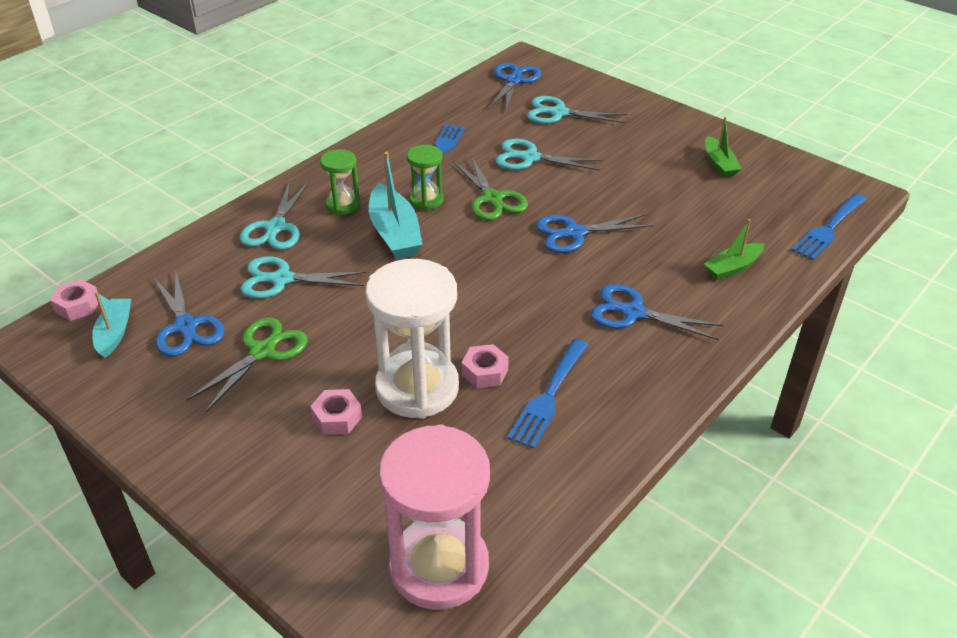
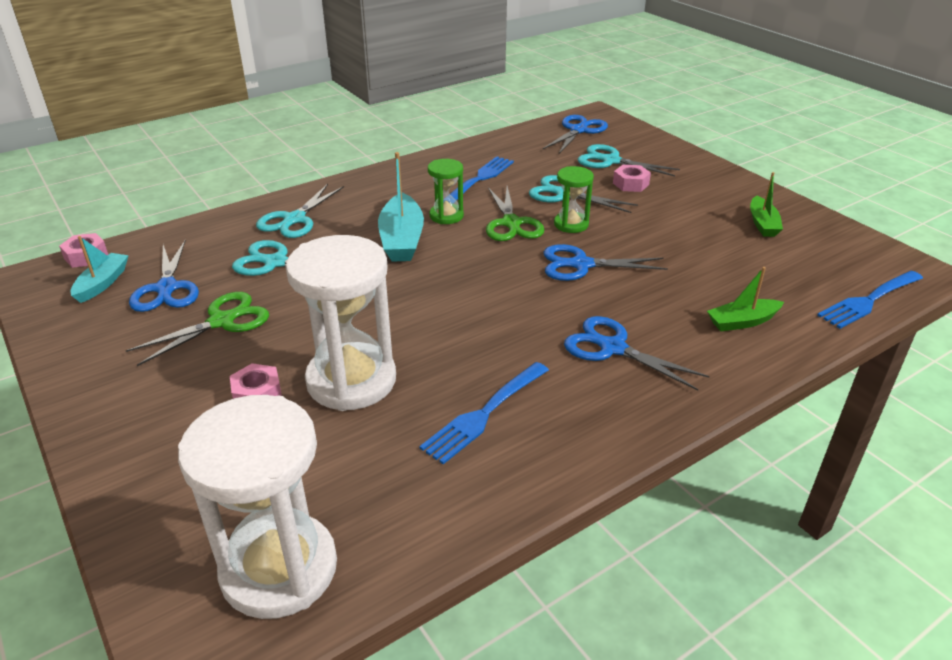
camera: 15 degrees right, 5 degrees down
(343, 205) = (366, 209): green hourglass -> green hourglass (571, 224)
(439, 567) = (279, 569): pink hourglass -> white hourglass
(485, 372) = (427, 378): pink nut -> pink nut (630, 184)

